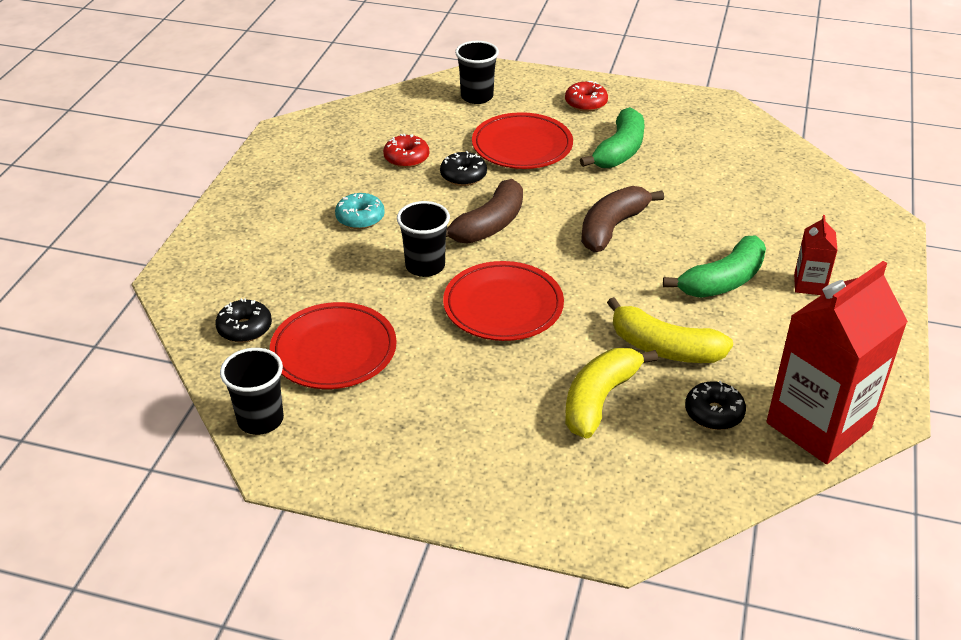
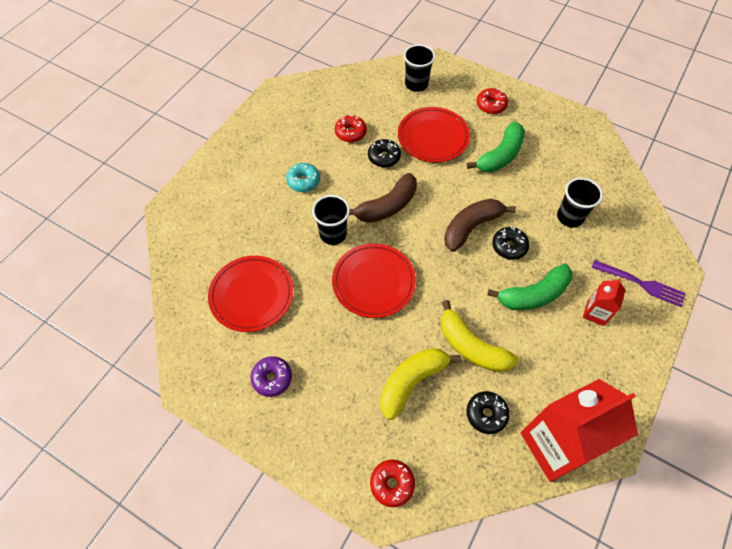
camera: 15 degrees right, 20 degrees up
(245, 328) = (202, 262): black donut -> black donut (509, 246)
(260, 420) = (189, 343): black cup -> black cup (570, 217)
(400, 434) = (272, 378): none -> purple donut
(618, 512) = (392, 484): none -> red donut
(852, 246) = (640, 284): none -> purple fork

